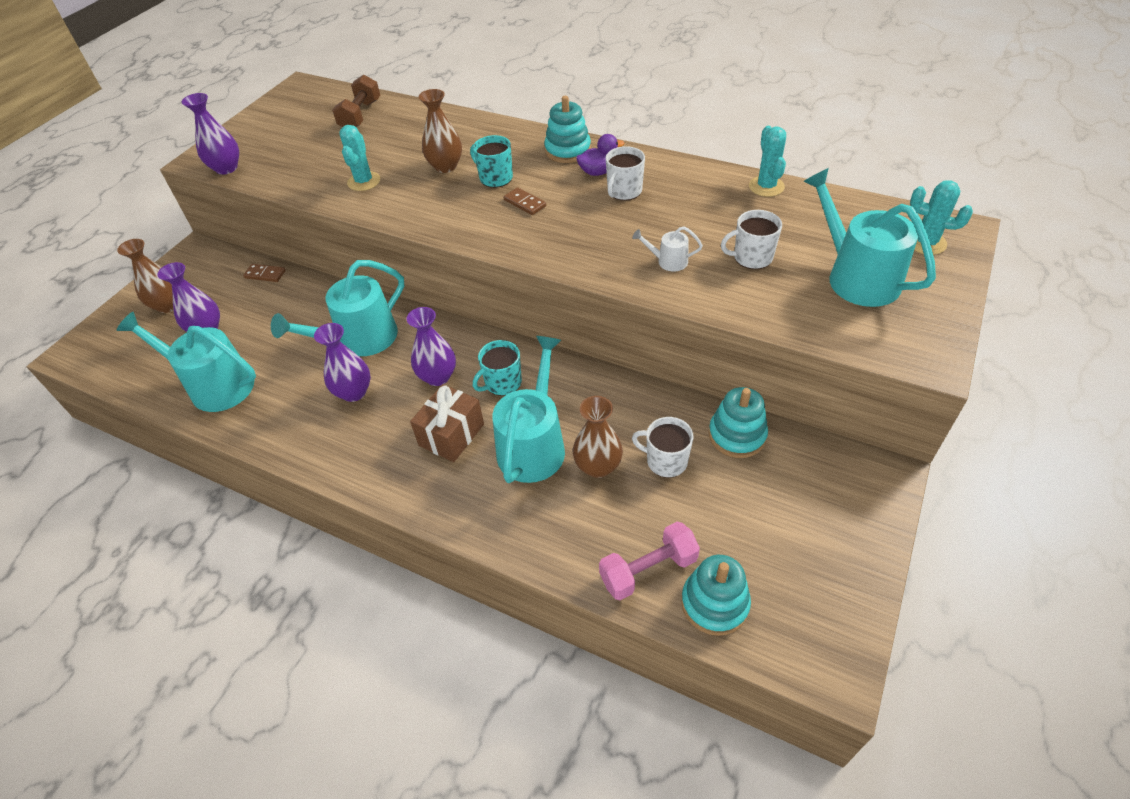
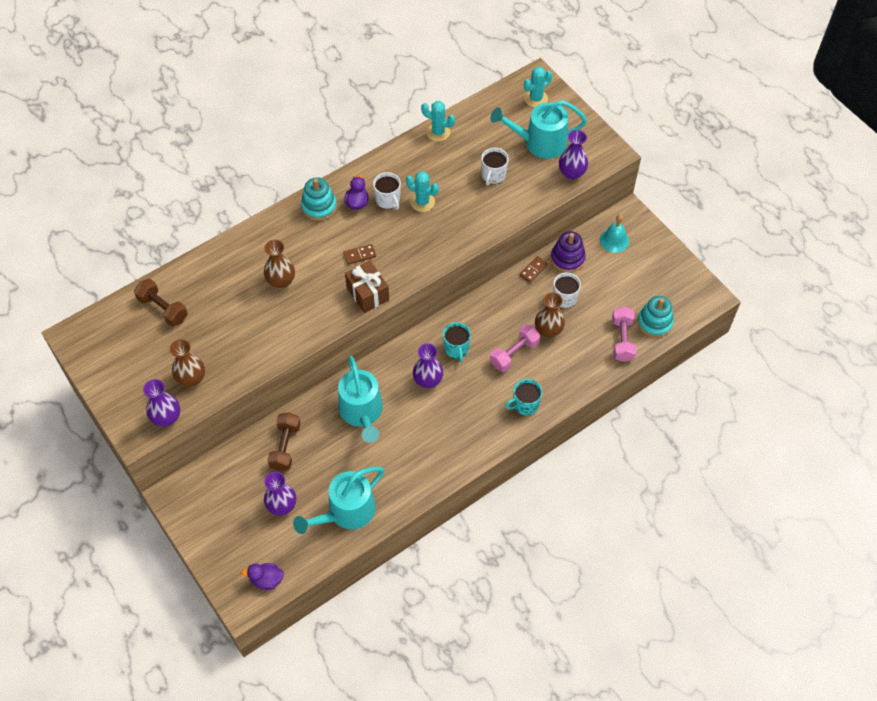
camera: 65 degrees left, 10 degrees up
(105, 359) = (266, 580): none -> purple duck
(168, 305) = (232, 527): brown vase -> brown vase (191, 378)
(265, 274) = (244, 452): brown domino -> brown domino (533, 270)
(285, 300) = (285, 447): none -> brown dumbbell
(354, 392) = (410, 431): purple vase -> purple vase (571, 173)
(364, 181) = (260, 335): turquoise cactus -> turquoise cactus (422, 202)
(451, 435) = (480, 391): brown gift -> brown gift (367, 294)
(495, 178) = (318, 259): turquoise mug -> turquoise mug (525, 405)
(533, 445) = (514, 353): turquoise watering can -> pink dumbbell
(668, 261) = (469, 213): white watering can -> none
(737, 435) = (567, 258): turquoise stacking toy -> purple stacking toy
(820, 477) = (614, 240): none -> turquoise bell

